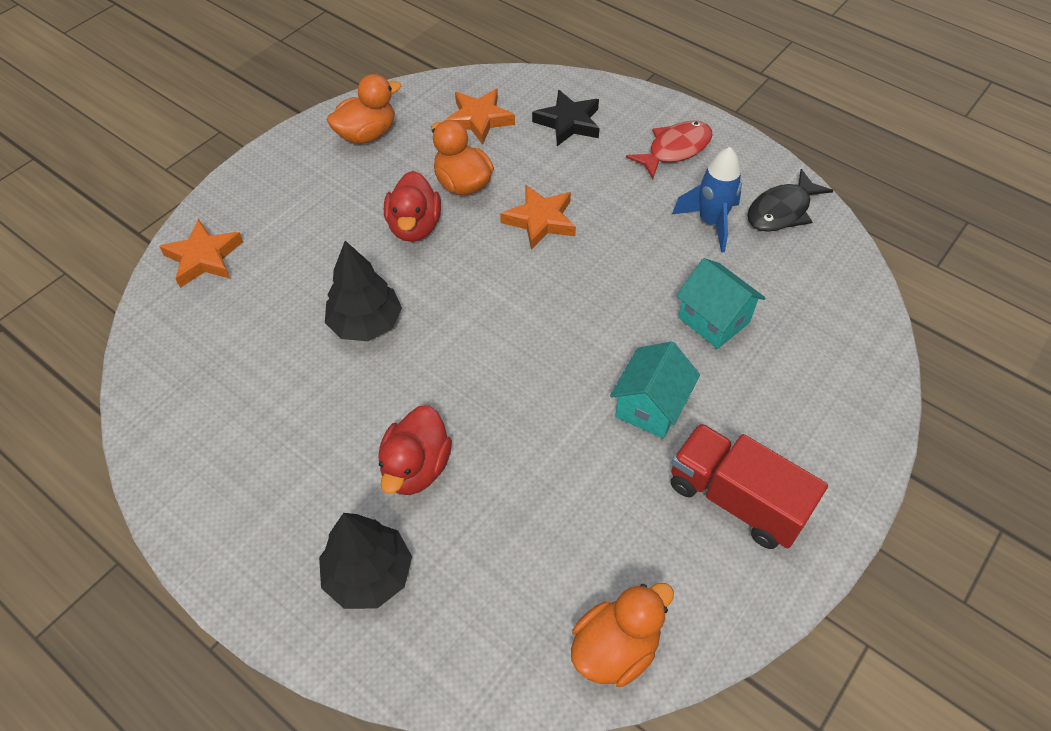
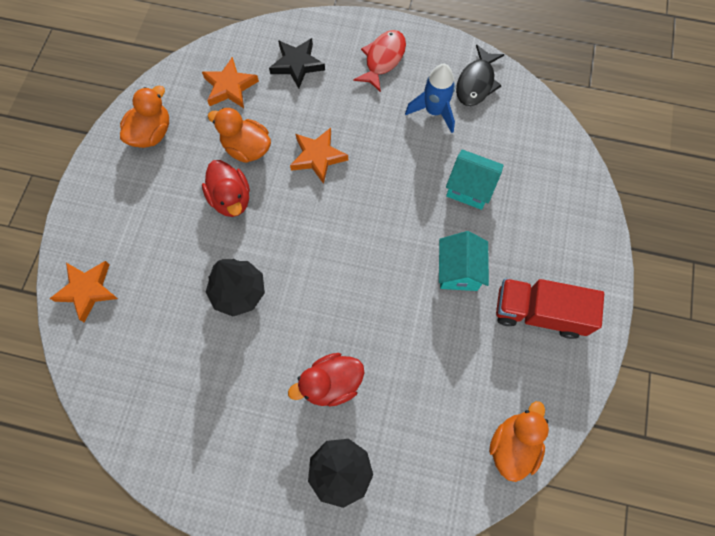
camera: 25 degrees left, 15 degrees up
(416, 467) = (331, 384): red duck -> red duck turned 75 degrees clockwise

